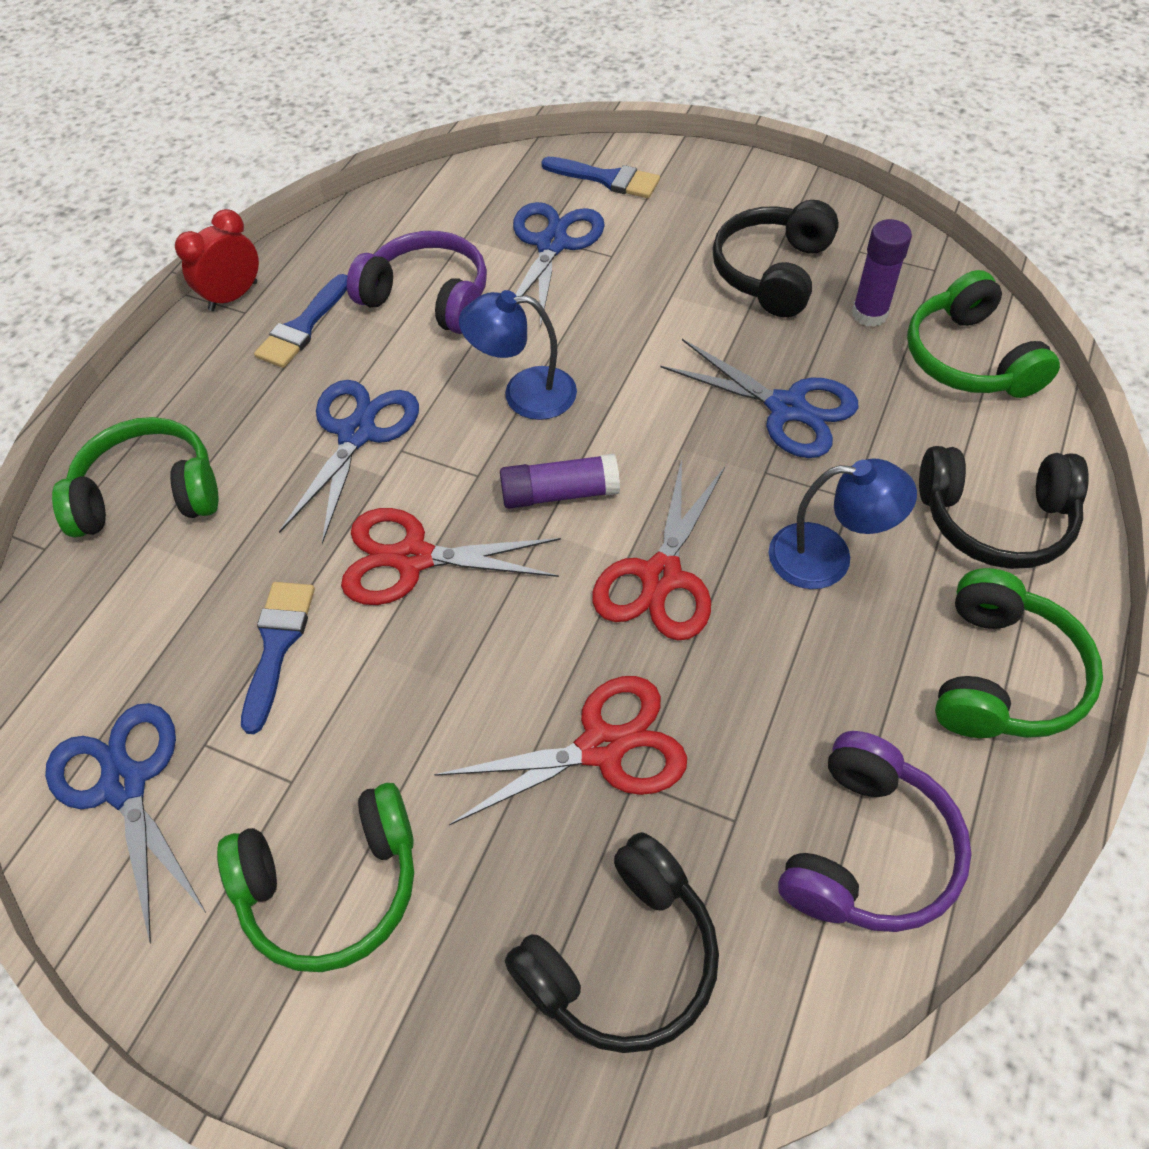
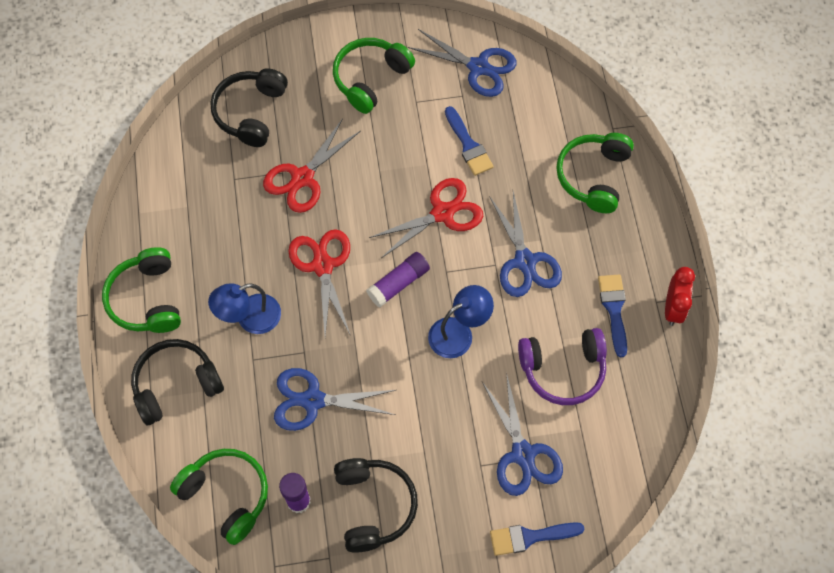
camera: 145 degrees right, 10 degrees up
(149, 494) = (593, 176): green headphones -> green headphones turned 150 degrees clockwise
(867, 850) = (177, 195): purple headphones -> none

